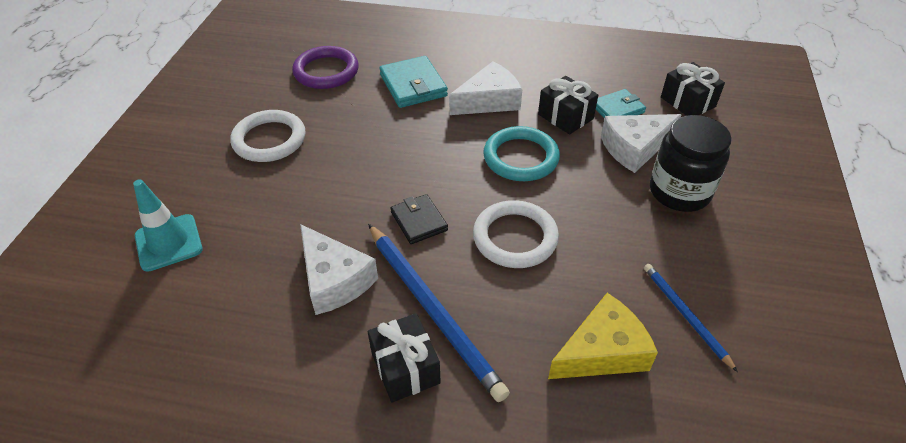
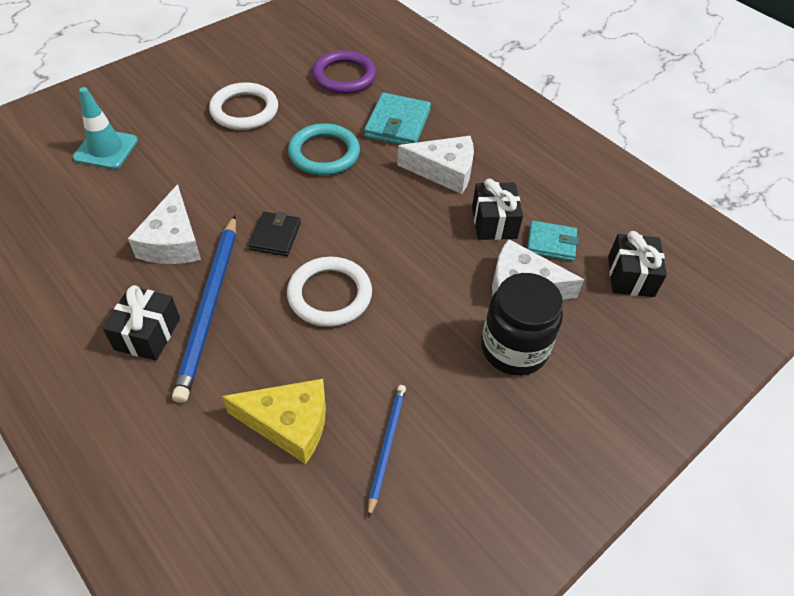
camera: 35 degrees right, 5 degrees up
(521, 157) = (412, 234): turquoise ring -> turquoise ring (324, 153)

